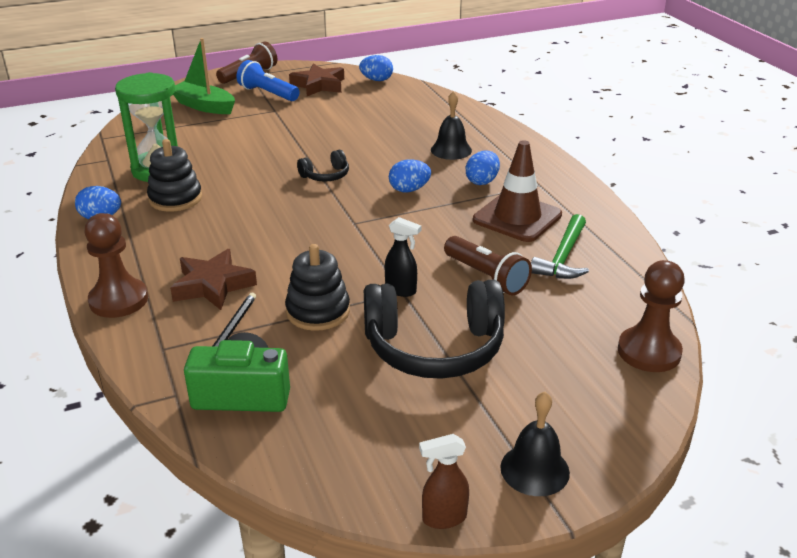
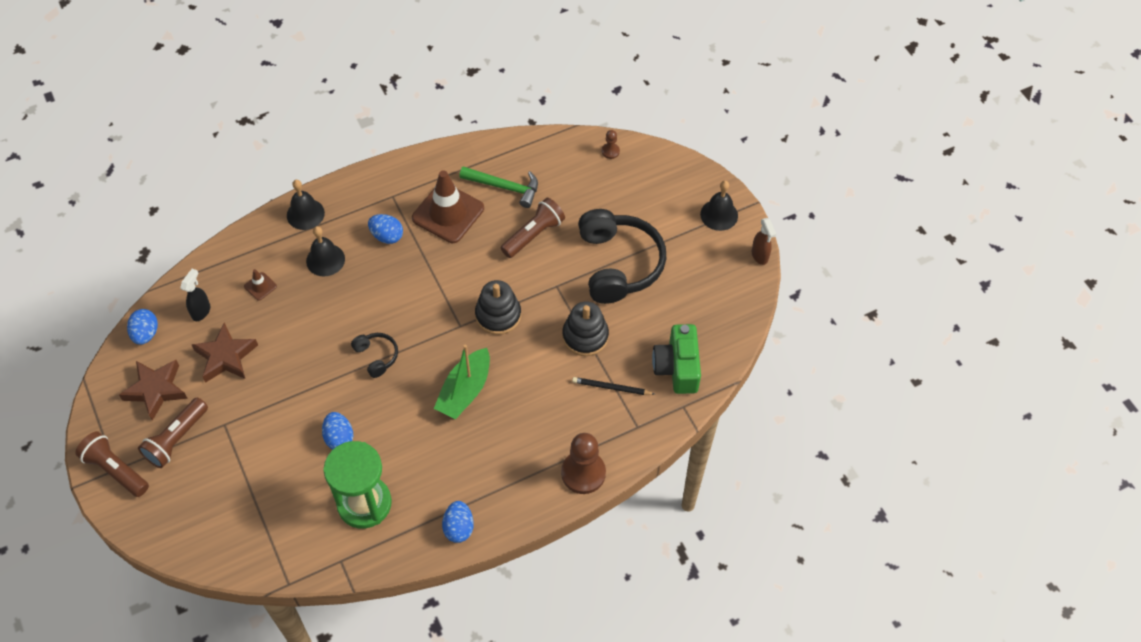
camera: 95 degrees left, 25 degrees up
(175, 198) = (422, 474): black stacking toy -> black stacking toy (498, 315)
(204, 106) = (208, 499): green boat -> green boat (465, 391)
(212, 285) = (558, 412): brown star -> brown star (226, 357)
(267, 94) = (176, 439): blue flashlight -> brown flashlight
(401, 290) = (555, 286): black spray bottle -> black spray bottle (201, 311)
(409, 190) = (403, 289): blue egg -> blue egg (339, 438)
(421, 121) = (260, 286): none -> brown traffic cone
(509, 140) = (305, 214): none -> black bell
(649, 352) = (610, 151): brown pawn -> brown pawn, size x0.47

